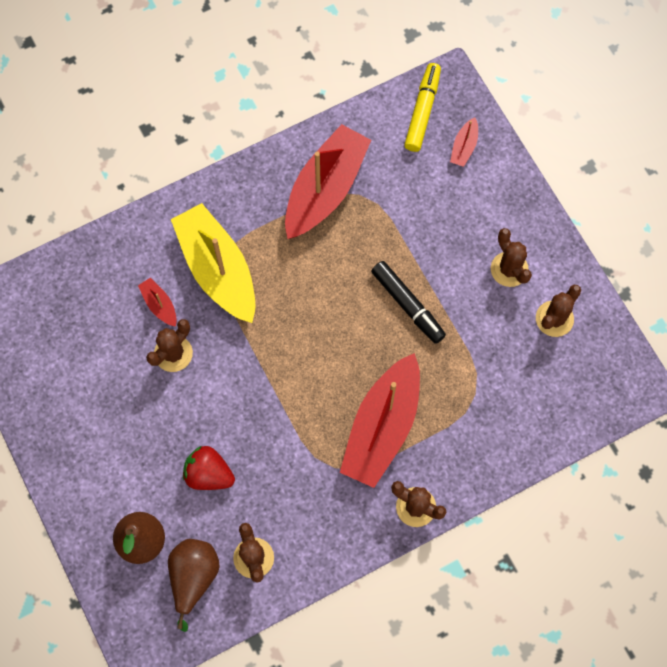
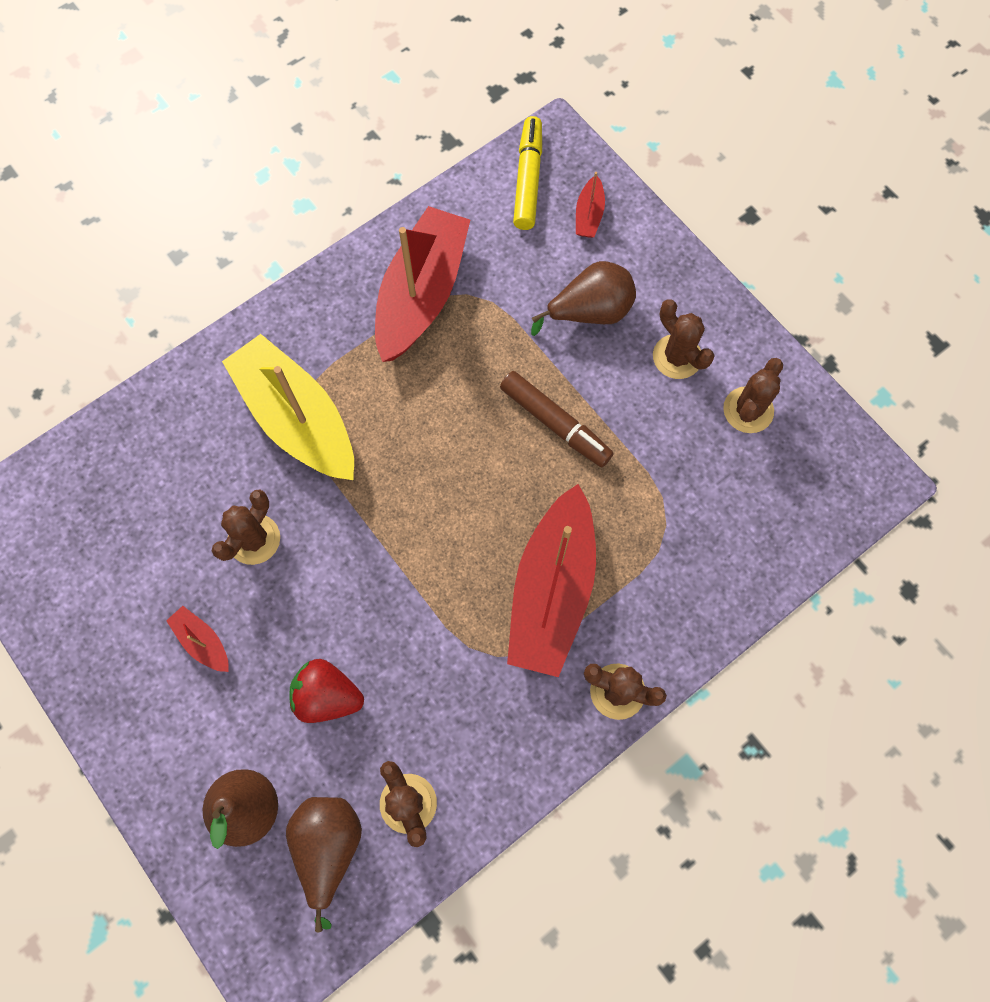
camera: 10 degrees left, 0 degrees up
(159, 305) = (226, 477): red boat -> red boat (202, 641)
(407, 304) = (555, 423): black marker -> brown marker
(450, 224) = (589, 312): none -> brown pear

